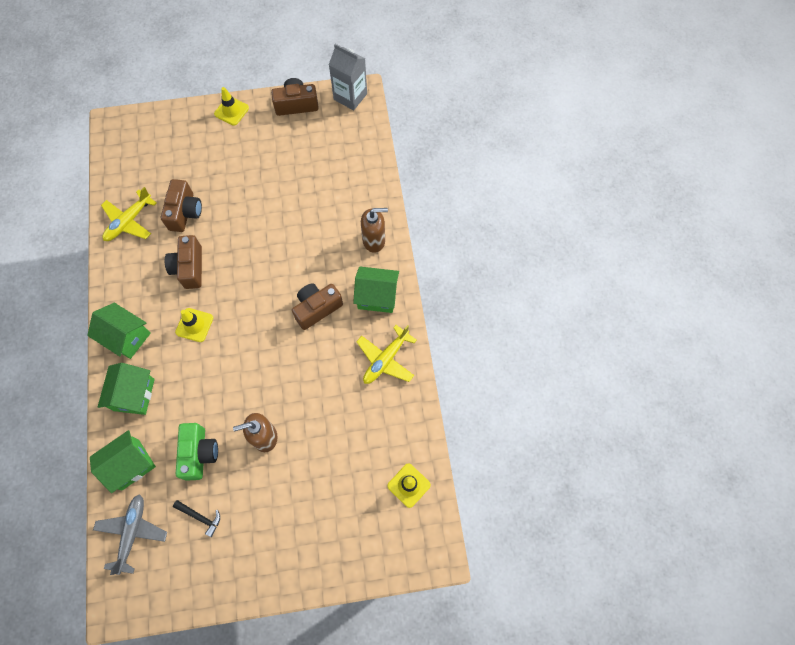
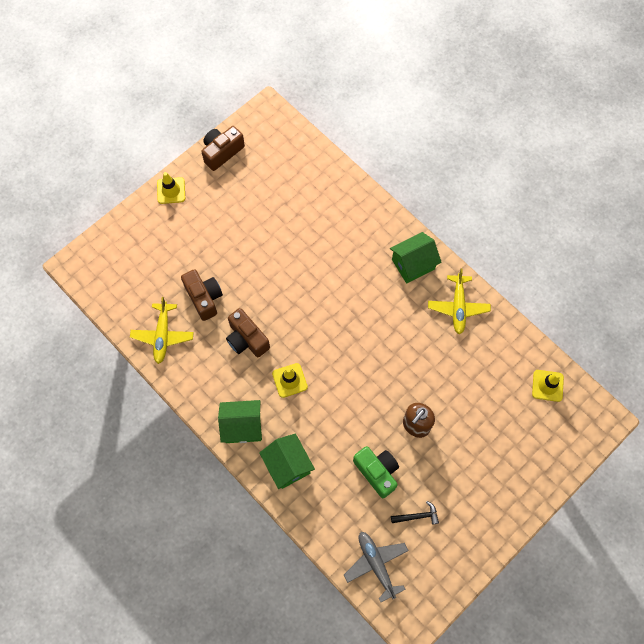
camera: 35 degrees left, 0 degrees up
(130, 464) = (331, 518): green house -> none
(317, 308) = (375, 304): brown camera -> none
(350, 96) = (261, 119): grey carton -> none
(374, 240) = (376, 223): brown soap dispenser -> none

